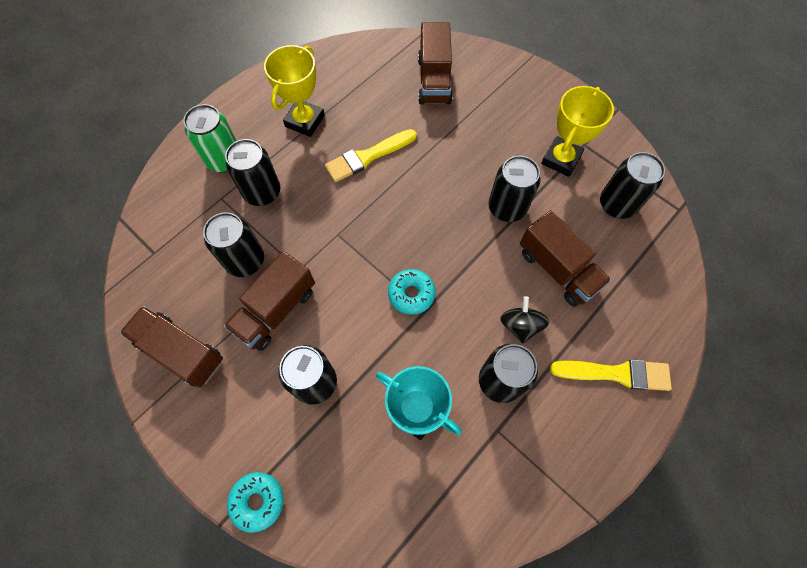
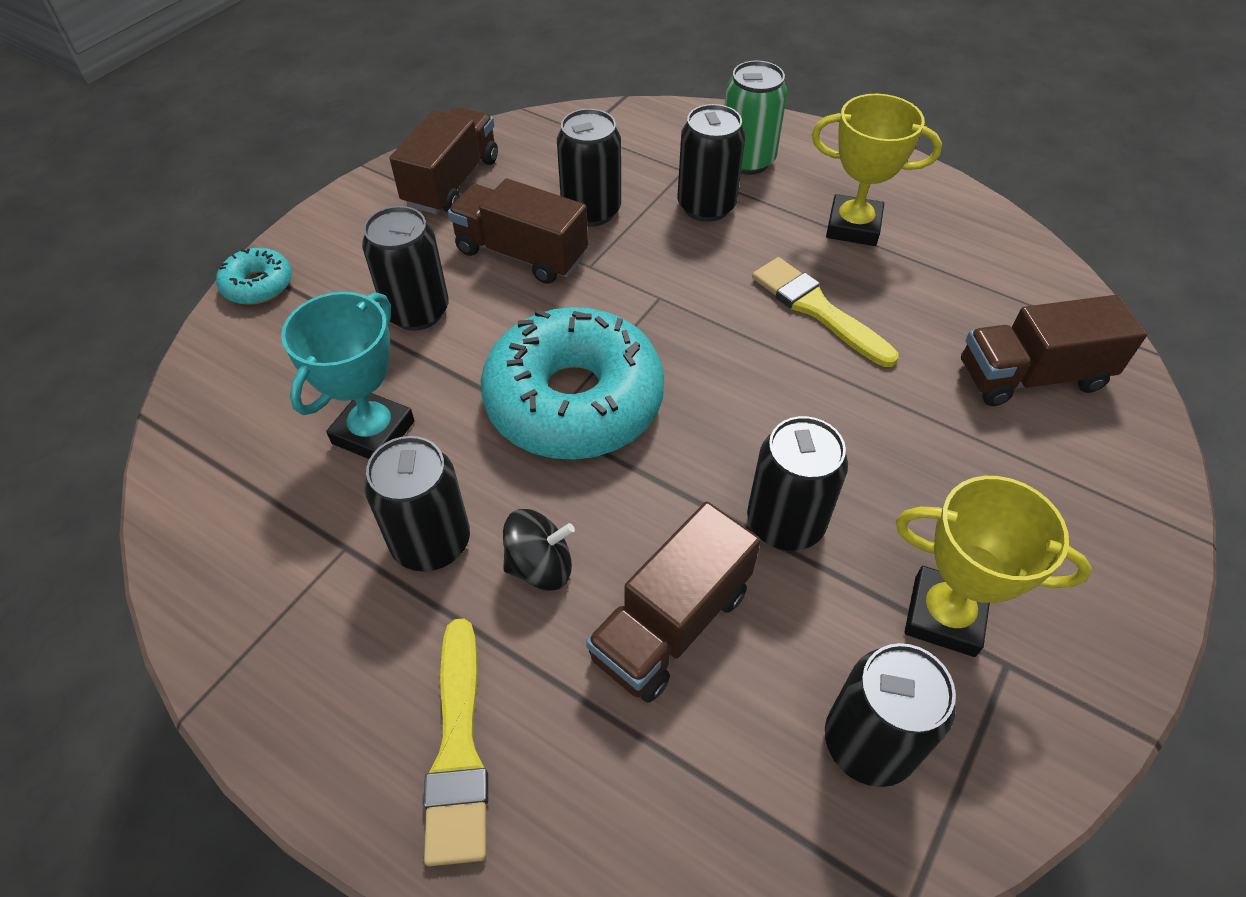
camera: 80 degrees right, 15 degrees down
(411, 294) = (574, 401): turquoise donut -> turquoise donut, size x2.23

